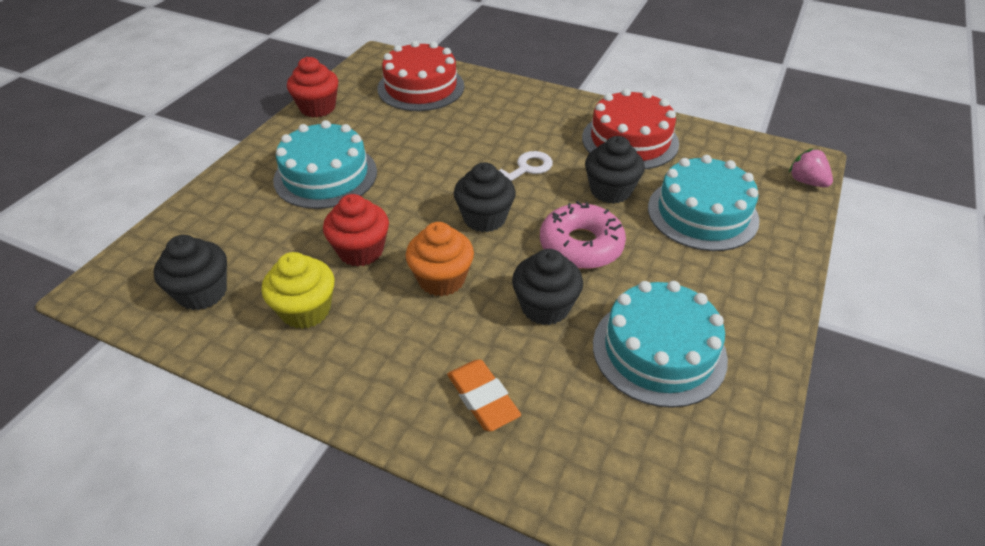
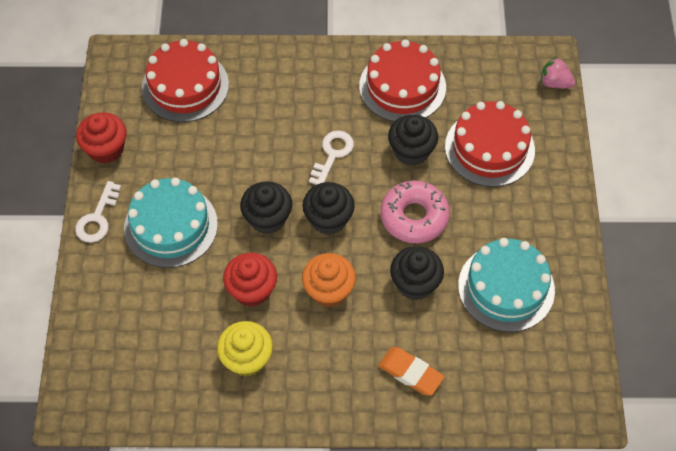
camera: 25 degrees left, 15 degrees up
(202, 292) = (157, 377): black cupcake -> black cupcake (267, 218)
(267, 150) = (98, 218): none -> white key
(702, 213) = (489, 148): turquoise cake -> red cake

